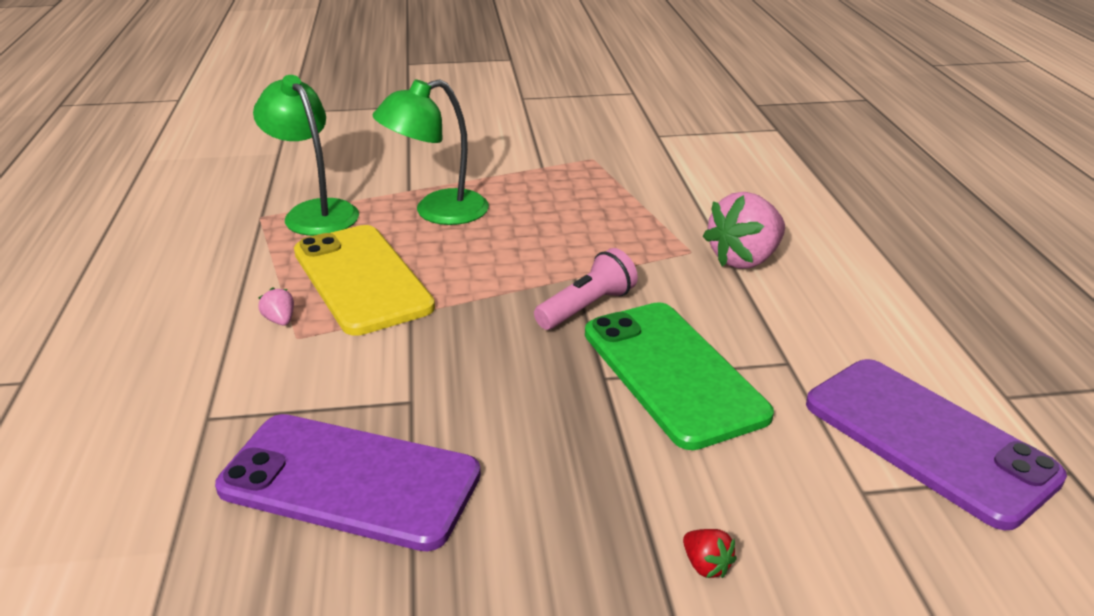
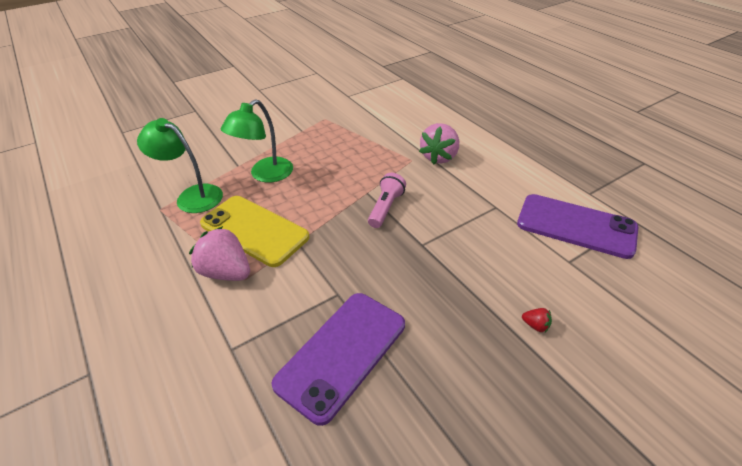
camera: 25 degrees left, 10 degrees up
(280, 320) = (226, 272): pink strawberry -> pink strawberry, size x2.39
(350, 481) = (342, 353): purple phone -> purple phone turned 45 degrees counterclockwise
(672, 373) = (451, 231): green phone -> none

